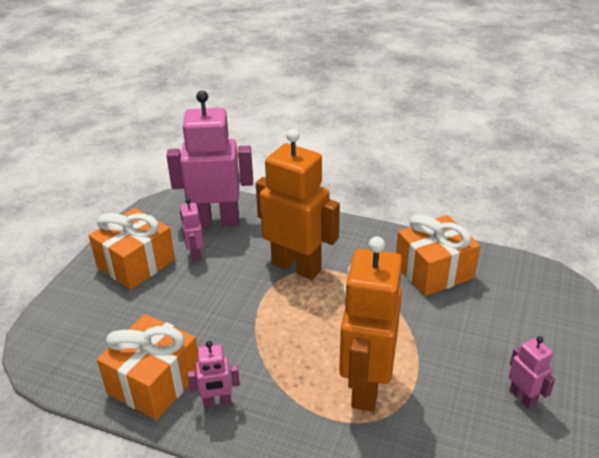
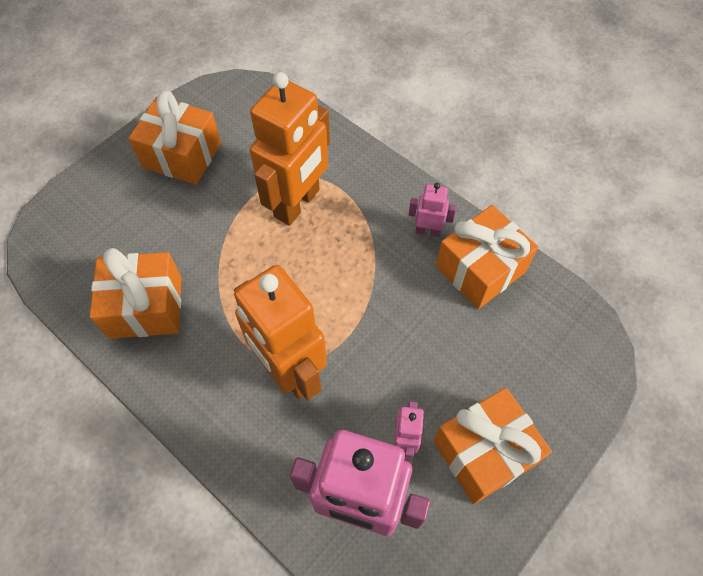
camera: 160 degrees left, 25 degrees up
(523, 397) = (182, 155): pink robot -> orange gift

